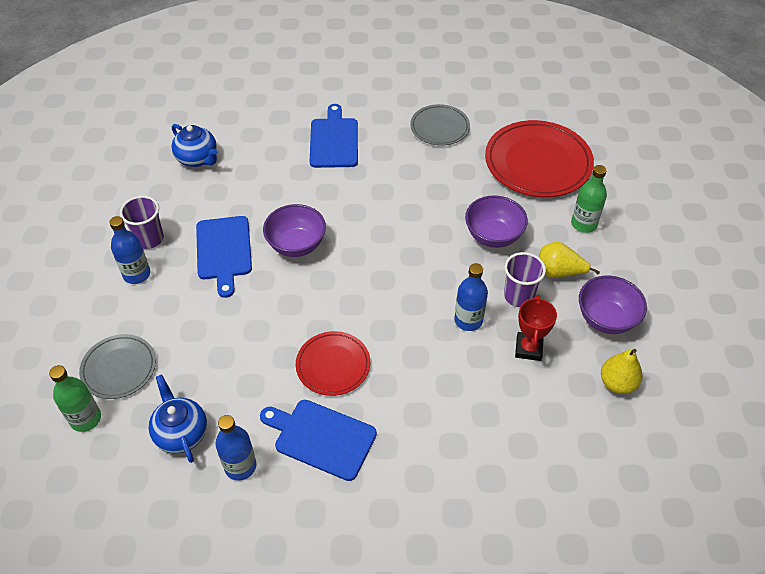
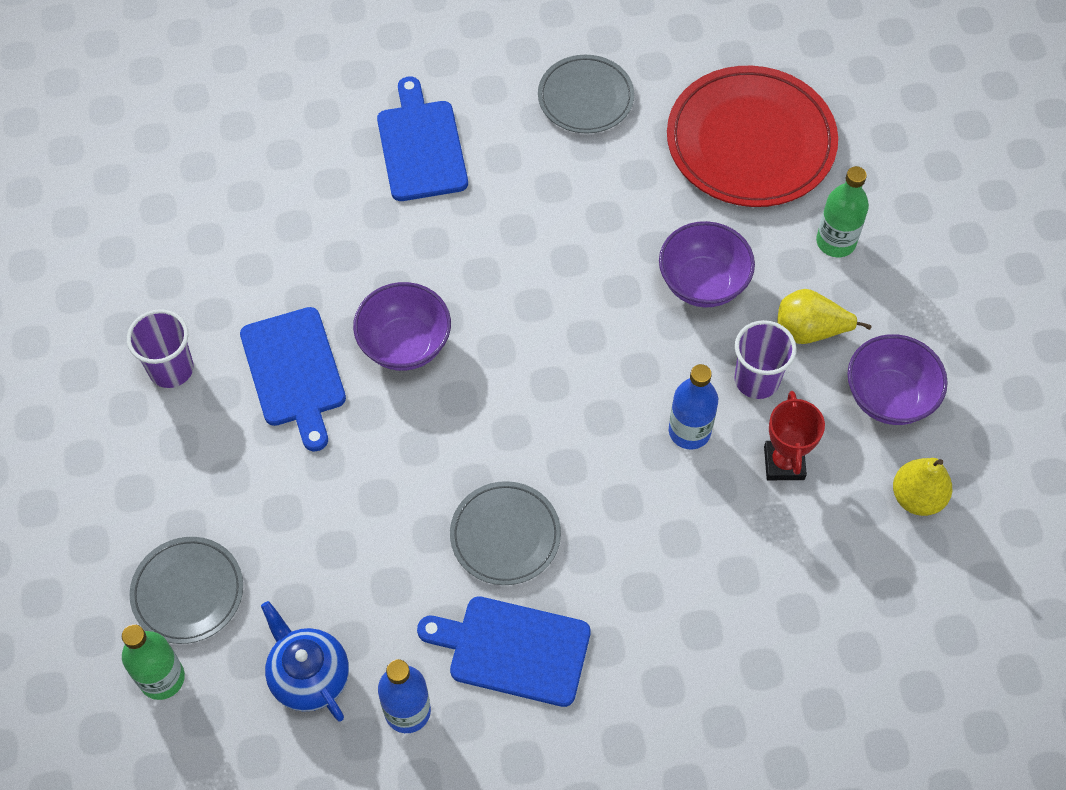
camera: 10 degrees left, 10 degrees up
(137, 274) = (169, 433): blue bottle -> none
(198, 159) = (208, 212): blue teapot -> none
(333, 365) = (505, 535): red plate -> grey plate

